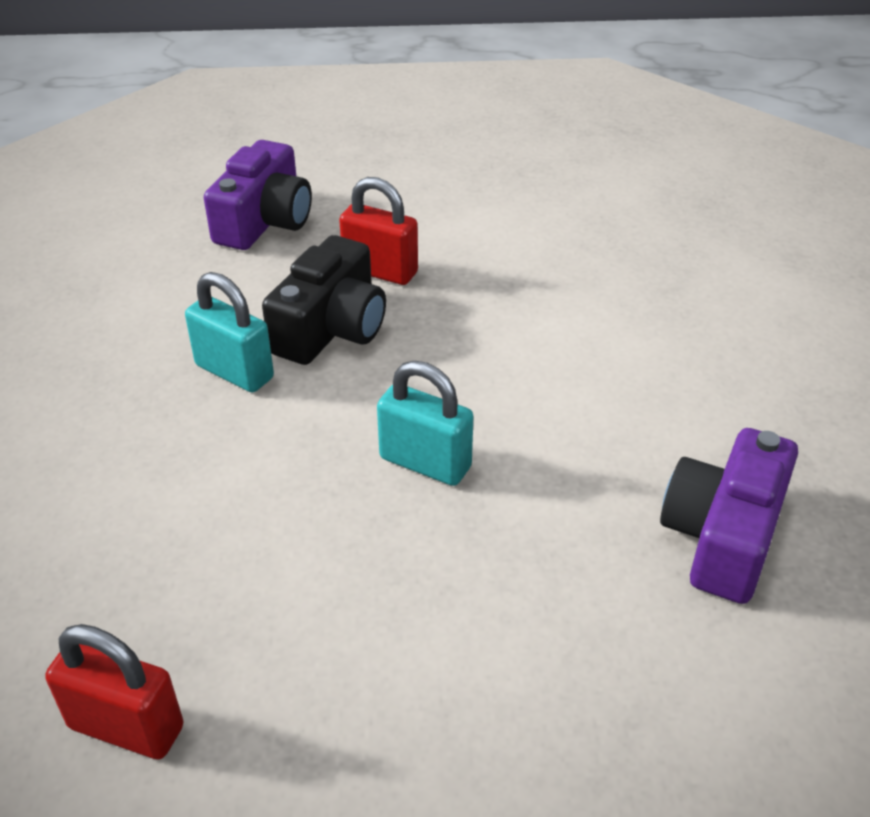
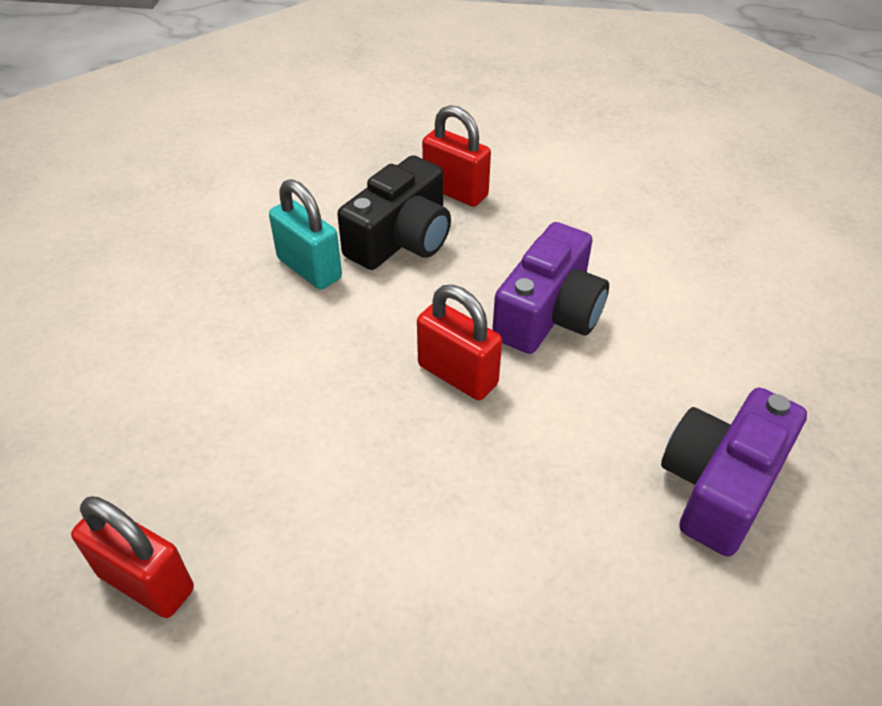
camera: 10 degrees right, 5 degrees up
(264, 221) = (365, 135): purple camera -> purple camera (549, 314)
(425, 463) = (457, 375): turquoise padlock -> red padlock

